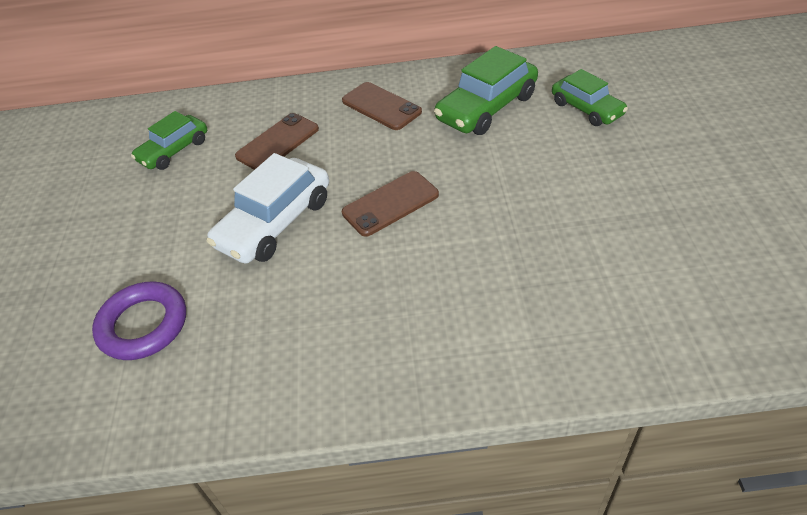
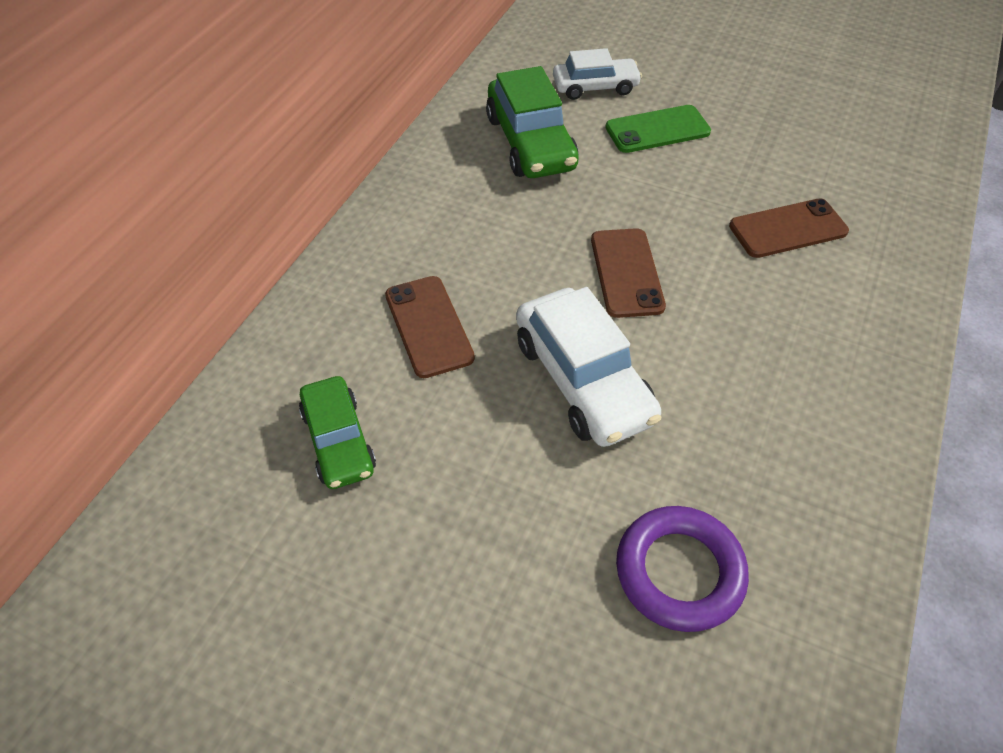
camera: 65 degrees left, 5 degrees up
(381, 106) = (448, 213): brown phone -> brown phone (788, 229)
(569, 158) = (657, 130): none -> green phone
(586, 109) = (595, 87): green car -> white car

